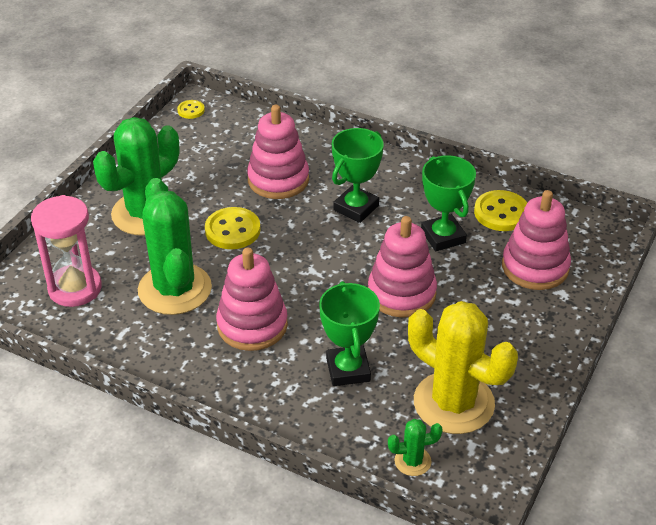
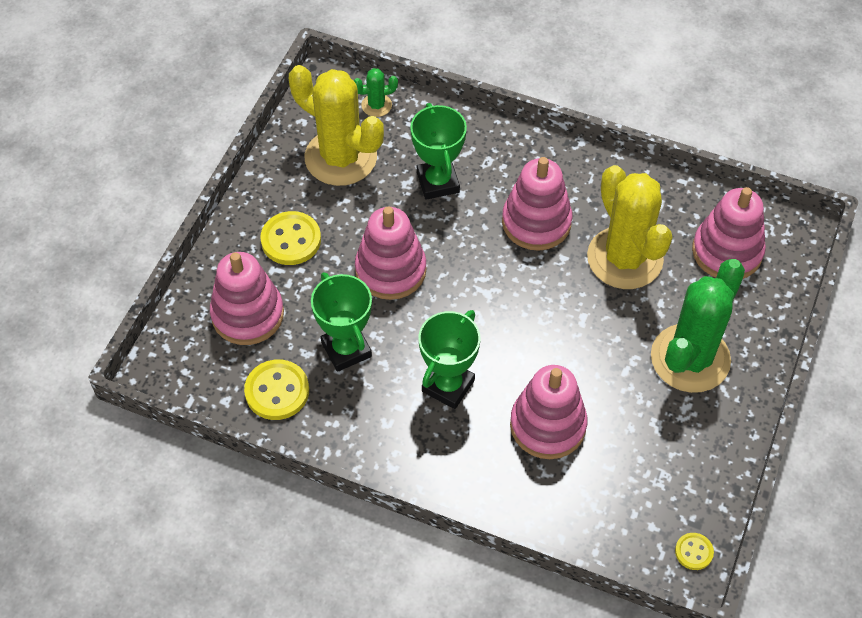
camera: 175 degrees right, 15 degrees up
(75, 288) = (727, 251): pink hourglass -> pink stacking toy
(174, 289) = (625, 258): green cactus -> yellow cactus
(232, 230) = (584, 341): yellow button -> yellow button (291, 240)

